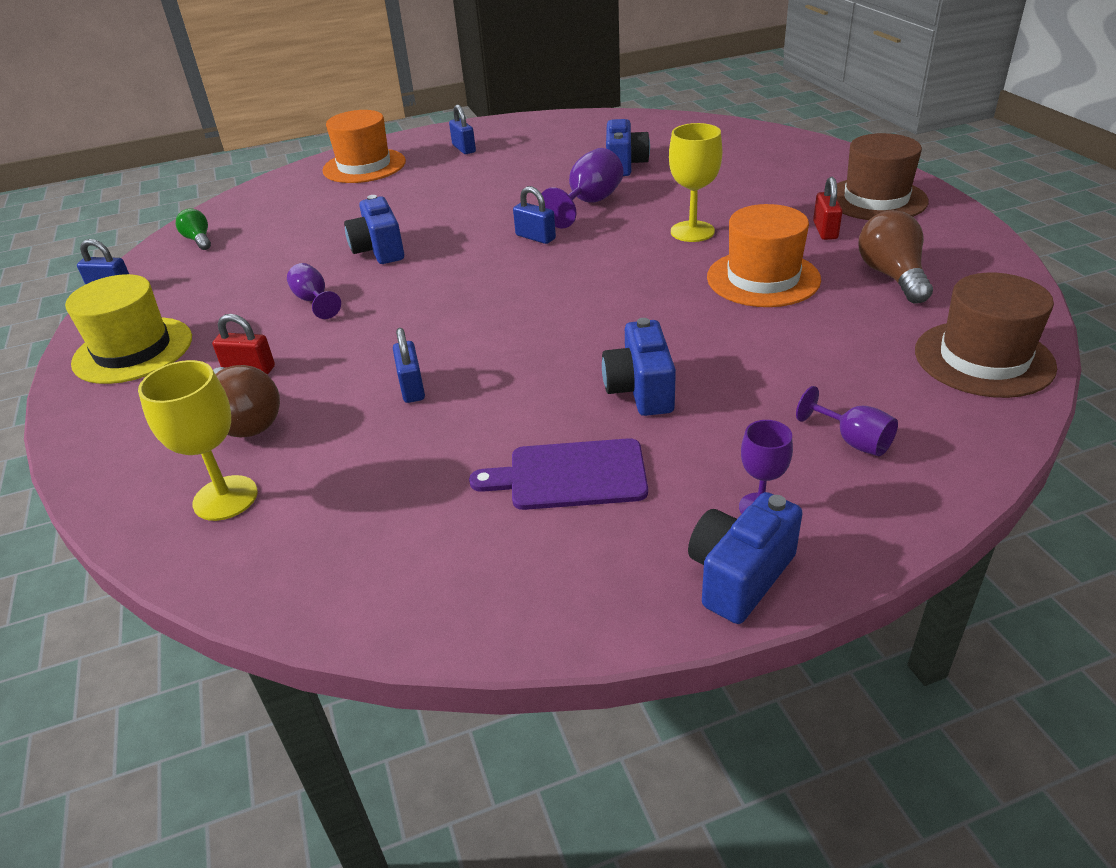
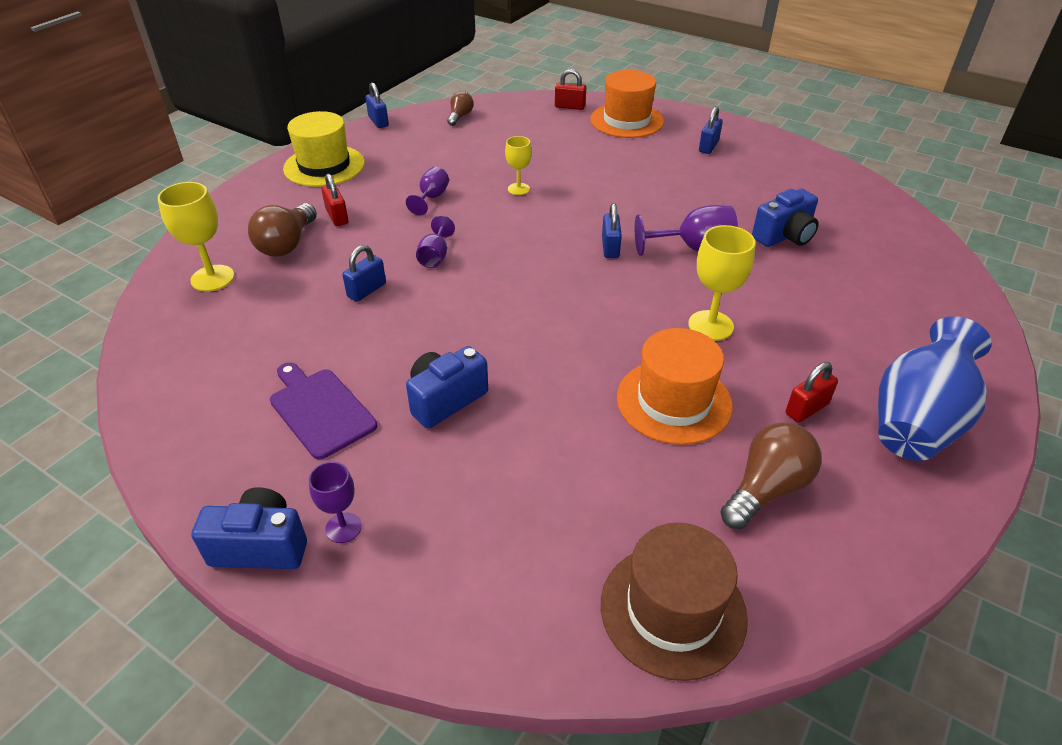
camera: 50 degrees right, 5 degrees up
(199, 240) = (460, 116): green light bulb -> brown light bulb
(292, 182) = (570, 107): none -> red padlock
(379, 250) = (518, 189): blue camera -> yellow goblet
(853, 441) = (467, 554): purple goblet -> purple goblet (435, 257)
(876, 199) = (916, 422): brown hat -> blue vase

